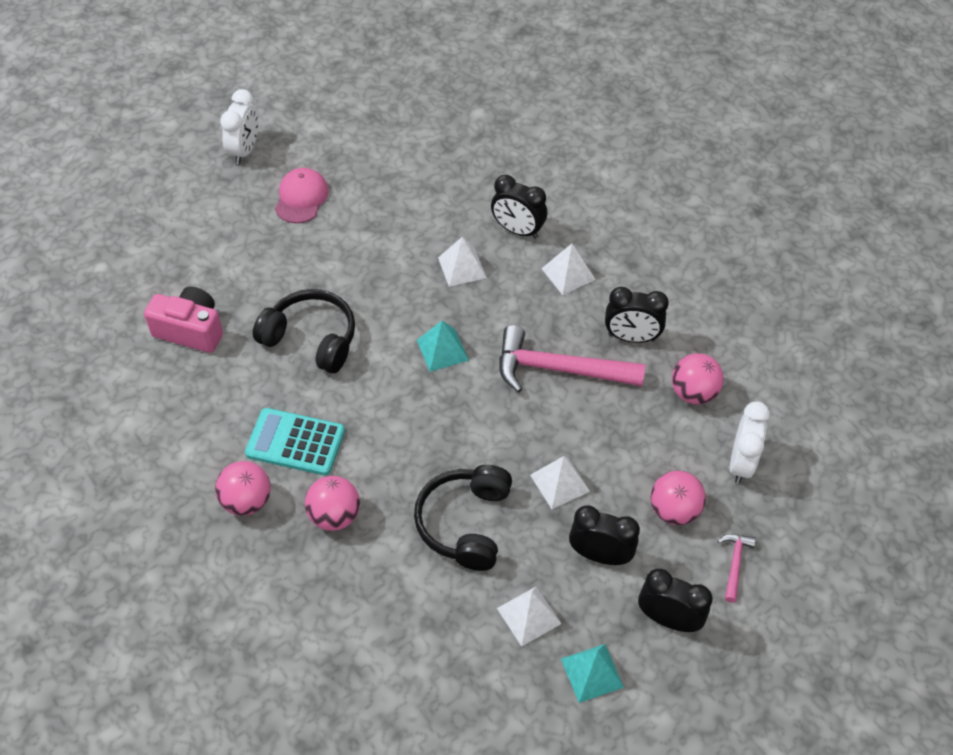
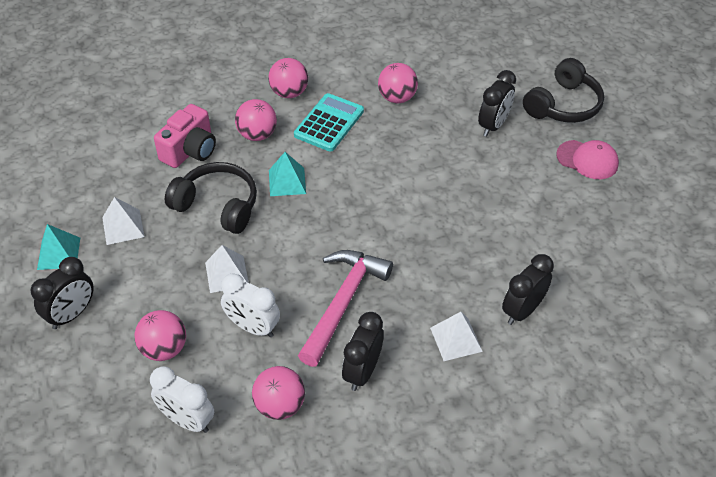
camera: 105 degrees right, 5 degrees down
(190, 330) = (452, 80): pink camera -> pink camera (190, 150)
(234, 381) = (397, 98): none -> pink ball
(245, 150) = (651, 131): white clock -> white clock (253, 327)
(311, 339) = (425, 145): black headphones -> black headphones (563, 105)
(442, 350) = (390, 224): turquoise pyramid -> turquoise pyramid (287, 181)
(462, 267) = (482, 256): white pyramid -> none
(600, 555) = (149, 284): black clock -> black clock (493, 125)
(734, 563) = (93, 379): pink hammer -> none

